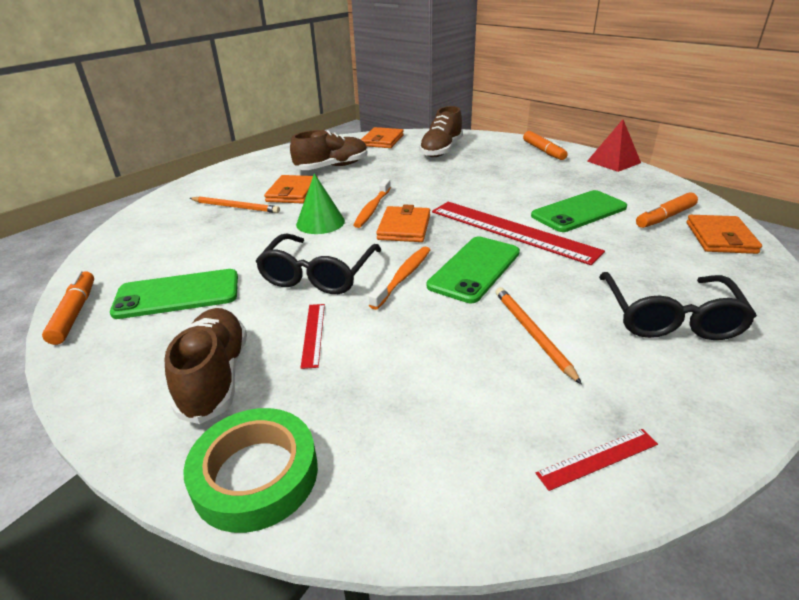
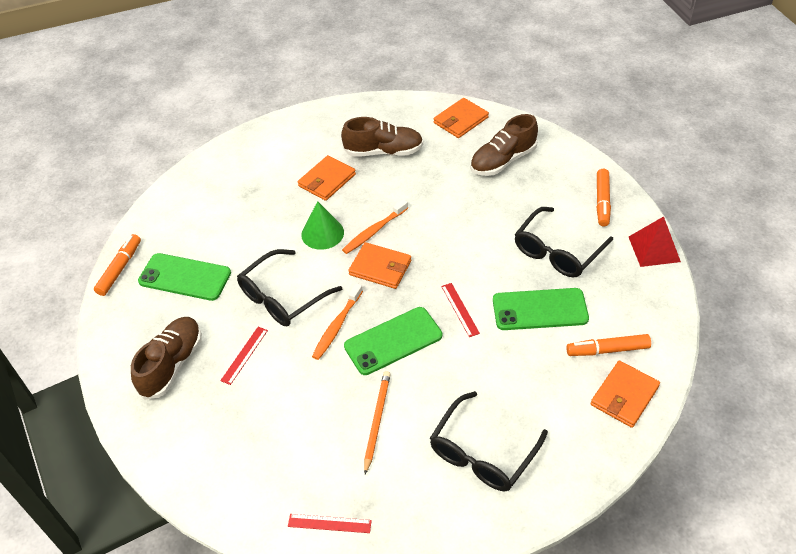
camera: 30 degrees right, 15 degrees up
(235, 207) = (272, 184): orange pencil -> none
(255, 475) = (158, 443): green tape -> none
(403, 277) = (337, 326): orange toothbrush -> orange toothbrush turned 150 degrees clockwise
(404, 227) = (380, 268): orange wallet -> orange wallet turned 75 degrees clockwise
(511, 231) = (460, 309): red ruler -> red ruler, size x0.43
(546, 180) = (557, 251): none -> black glasses

